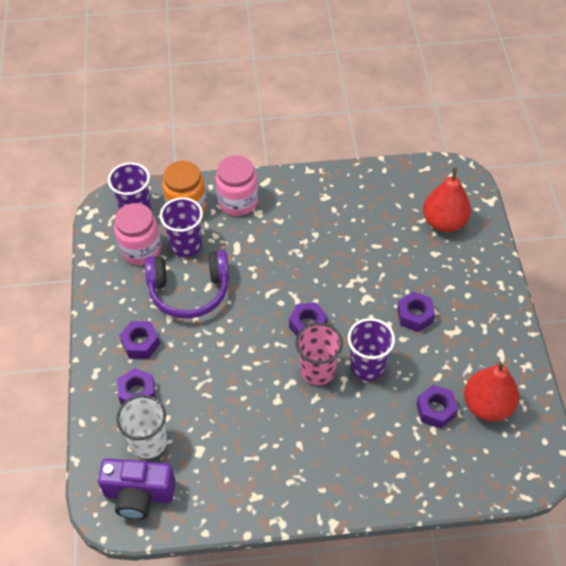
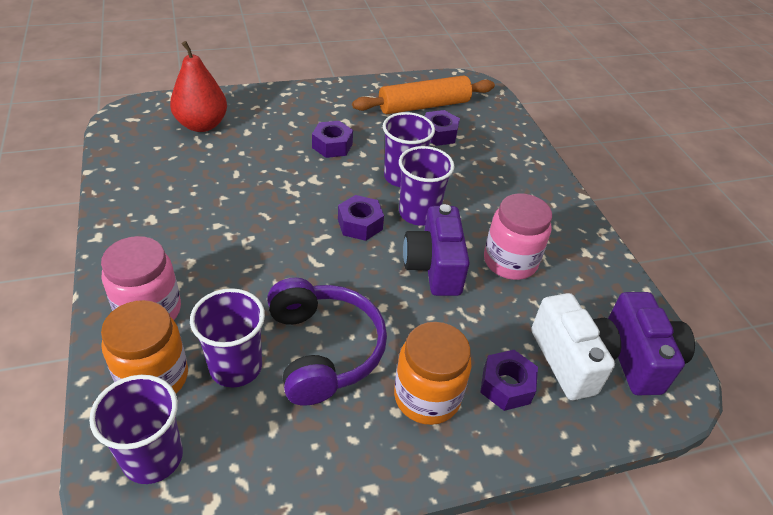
camera: 105 degrees left, 10 degrees down
(140, 249) = (246, 431): pink jar -> pink jar (510, 261)
(140, 343) = (427, 397): purple nut -> orange jar
(148, 442) = (570, 360): white cup -> white camera
(254, 370) = (434, 267): none -> purple camera
(317, 370) = (419, 213): pink cup -> purple cup
(487, 405) = (424, 106): red pear -> orange rolling pin

